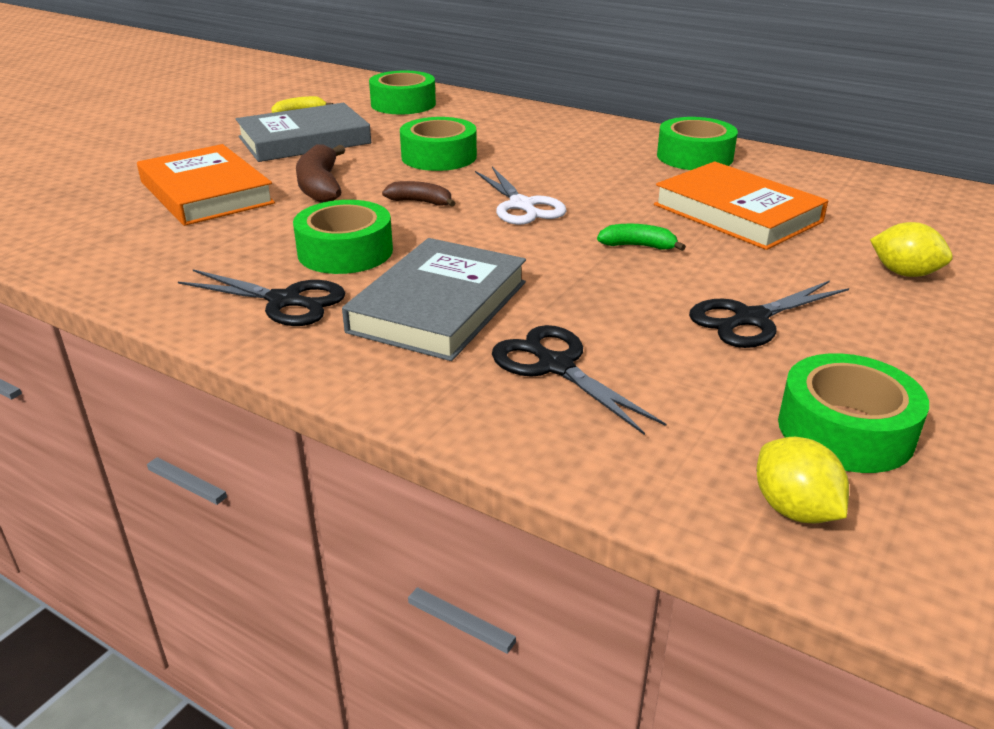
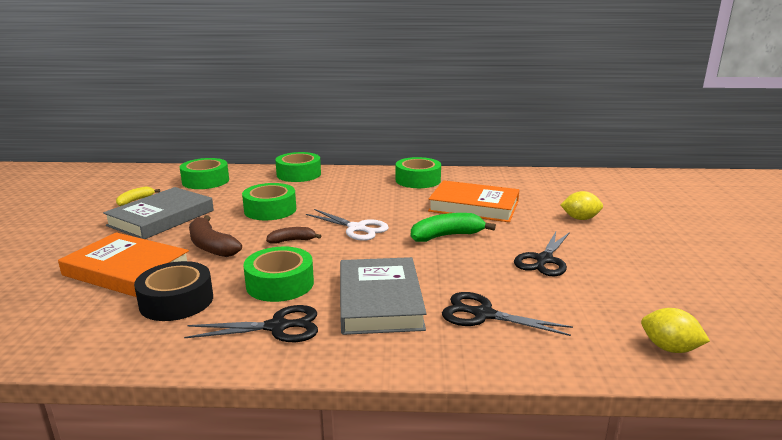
camera: 30 degrees left, 10 degrees down
(216, 240) = (176, 301): none -> black tape
(638, 246) = (446, 236): green banana -> green banana, size x1.66
(845, 430) = (644, 302): green tape -> green tape (299, 174)

